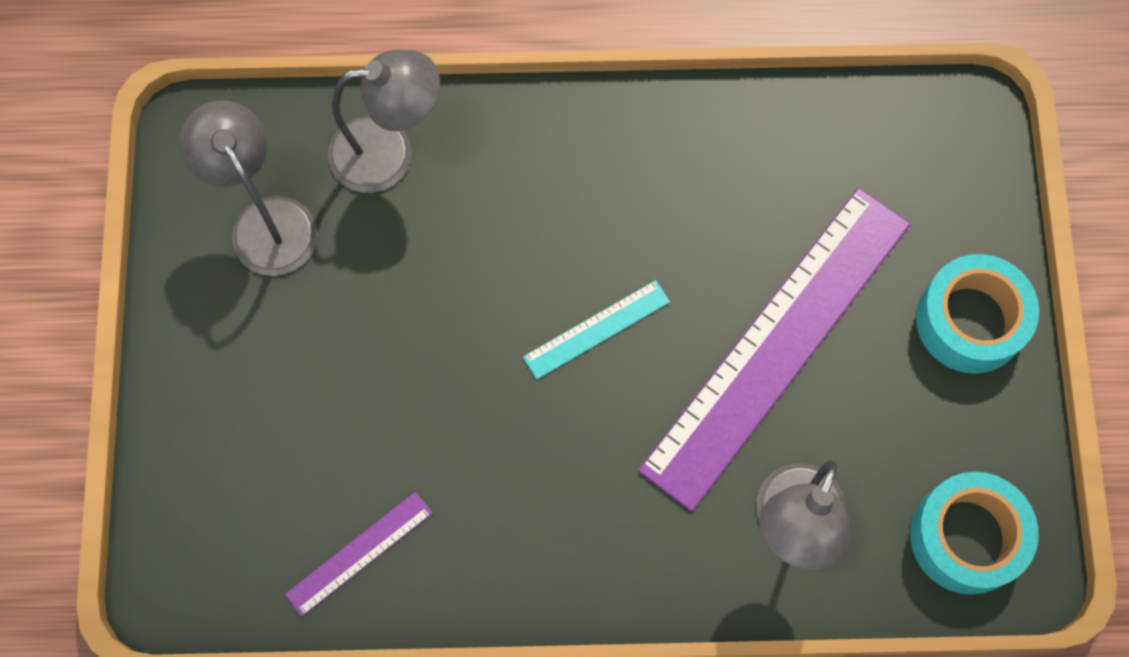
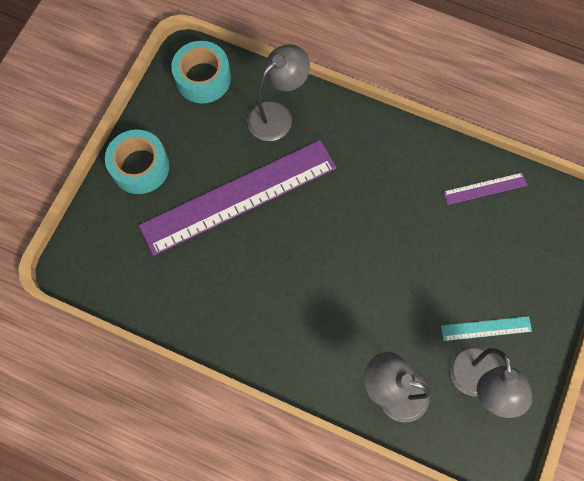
camera: 155 degrees left, 0 degrees up
(596, 329) = (323, 243): turquoise ruler -> turquoise ruler (486, 328)

